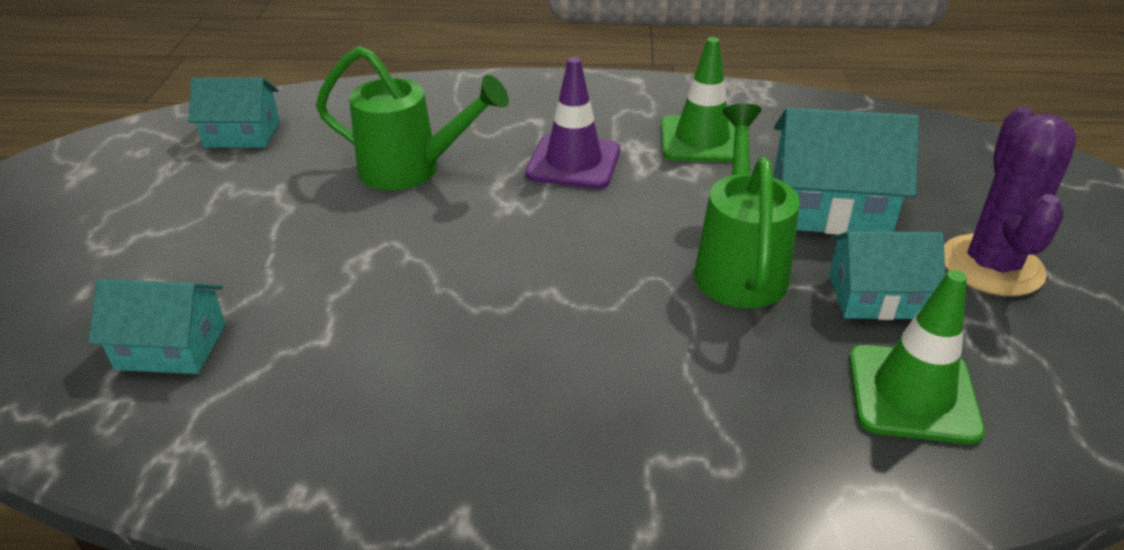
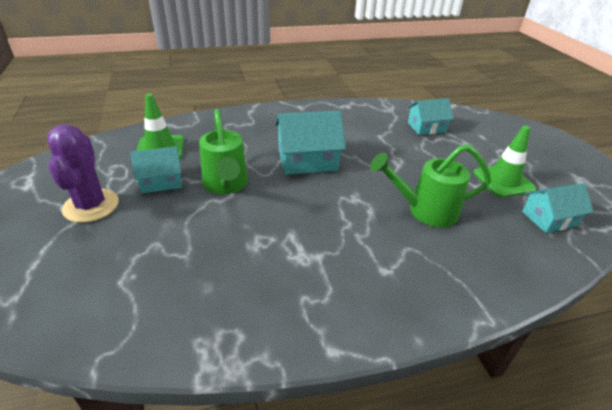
camera: 160 degrees right, 0 degrees up
(573, 162) = (336, 234): purple traffic cone -> none
(702, 140) = (256, 274): green traffic cone -> green traffic cone (503, 181)
(829, 206) = (171, 229): turquoise house -> turquoise house (307, 160)

